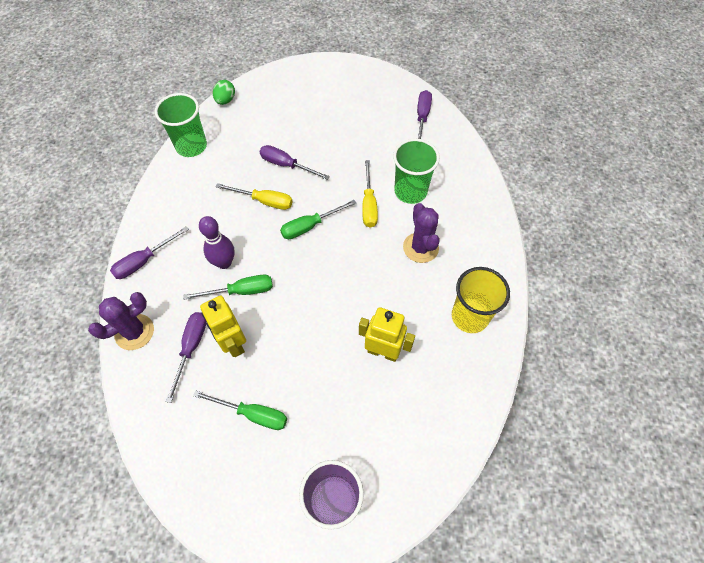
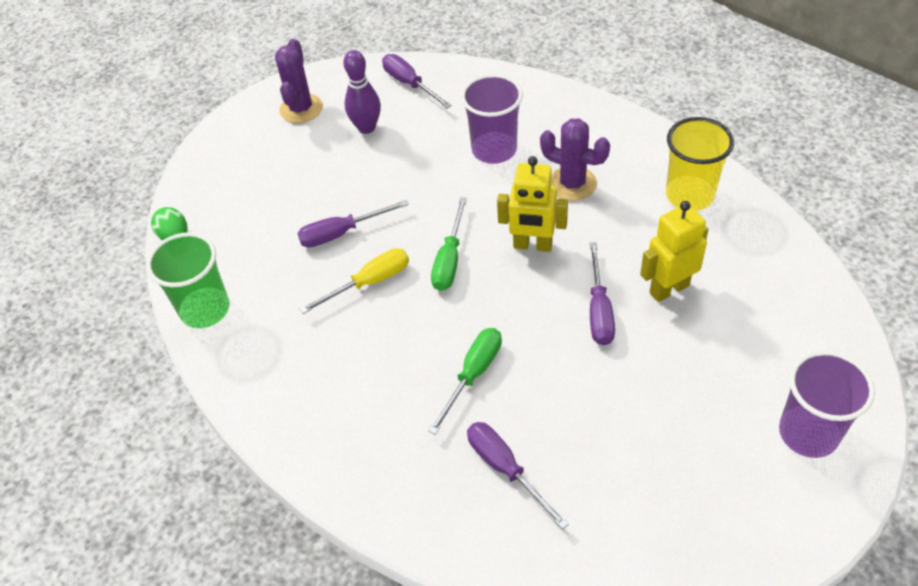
camera: 45 degrees left, 10 degrees down
(134, 332) = (426, 520): purple cactus -> purple cactus (301, 109)
(144, 261) = (329, 454): purple screwdriver -> purple screwdriver (599, 310)
(224, 262) = (417, 369): purple bowling pin -> purple bowling pin (366, 127)
(233, 343) = (537, 421): yellow robot -> yellow robot (532, 245)
(252, 414) = (646, 452): green screwdriver -> none
(369, 205) = (475, 193): yellow screwdriver -> none
(410, 191) = (494, 150): green cup -> purple cup

